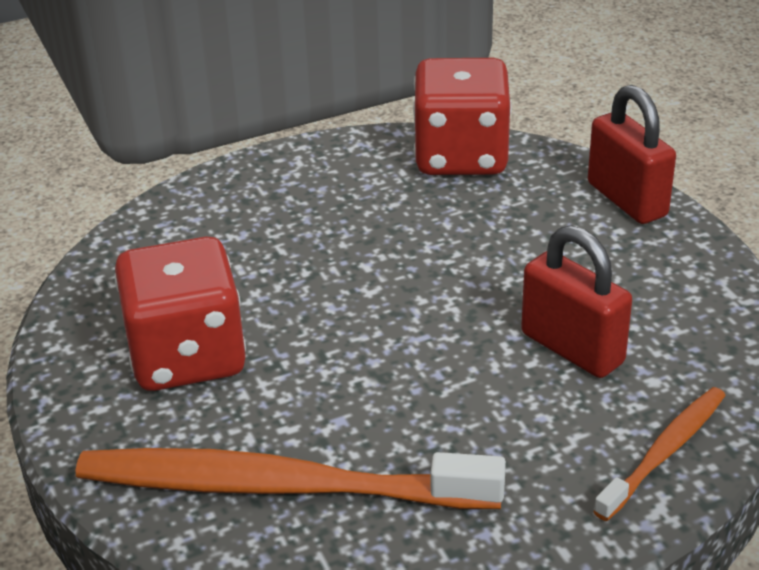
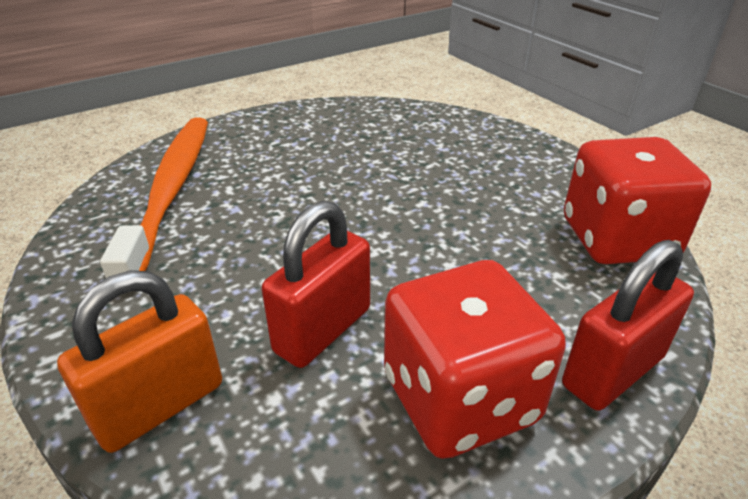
camera: 80 degrees right, 0 degrees up
(187, 356) = (303, 145): red dice -> red dice (460, 399)
(665, 451) = (160, 406): orange toothbrush -> orange padlock

